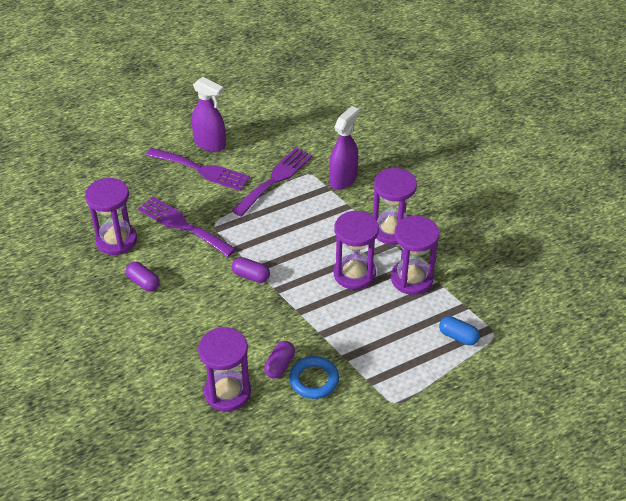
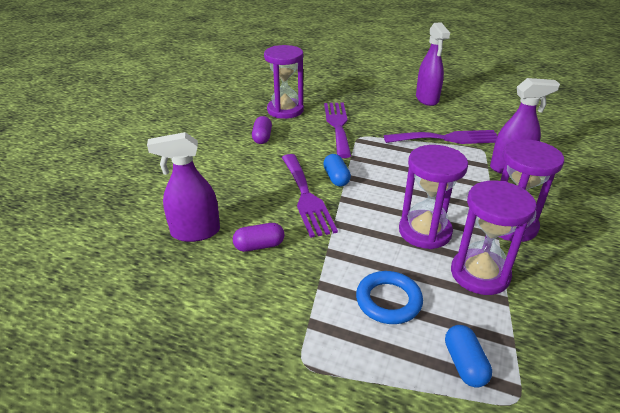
camera: 50 degrees right, 10 degrees down
(201, 170) = (399, 108): purple fork -> purple fork (306, 197)
(227, 392) = (195, 232): purple hourglass -> purple spray bottle
(251, 276) = (336, 178): purple capsule -> blue capsule
(314, 380) = (266, 278): blue ring -> blue ring (388, 301)

